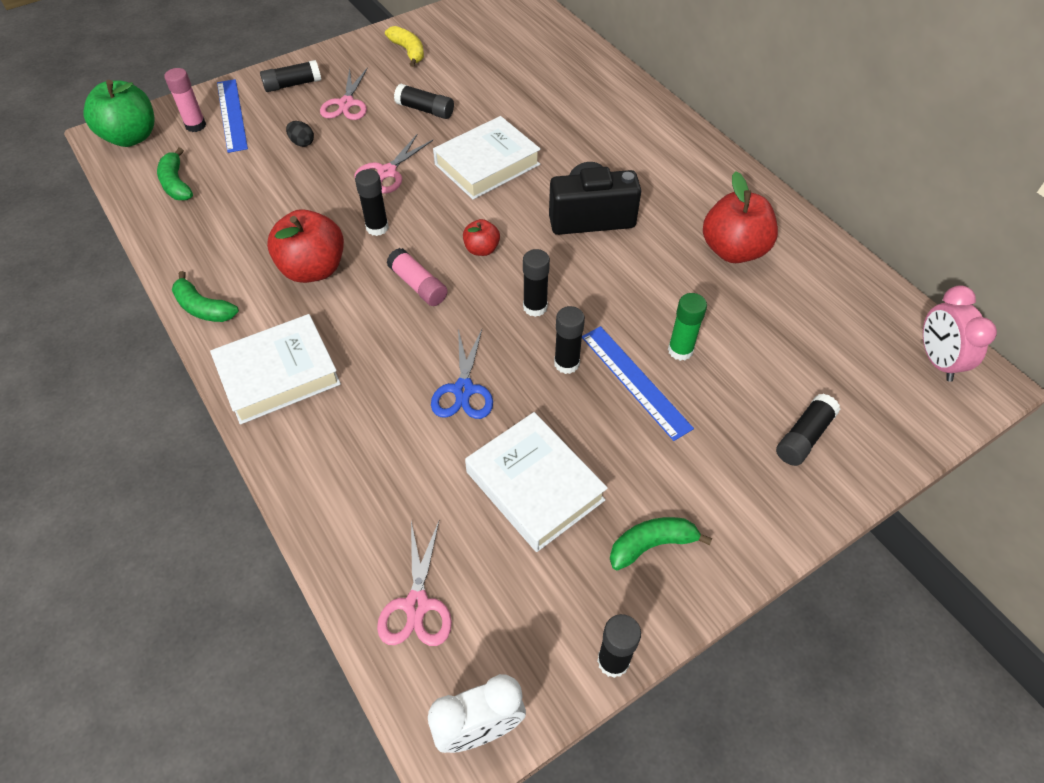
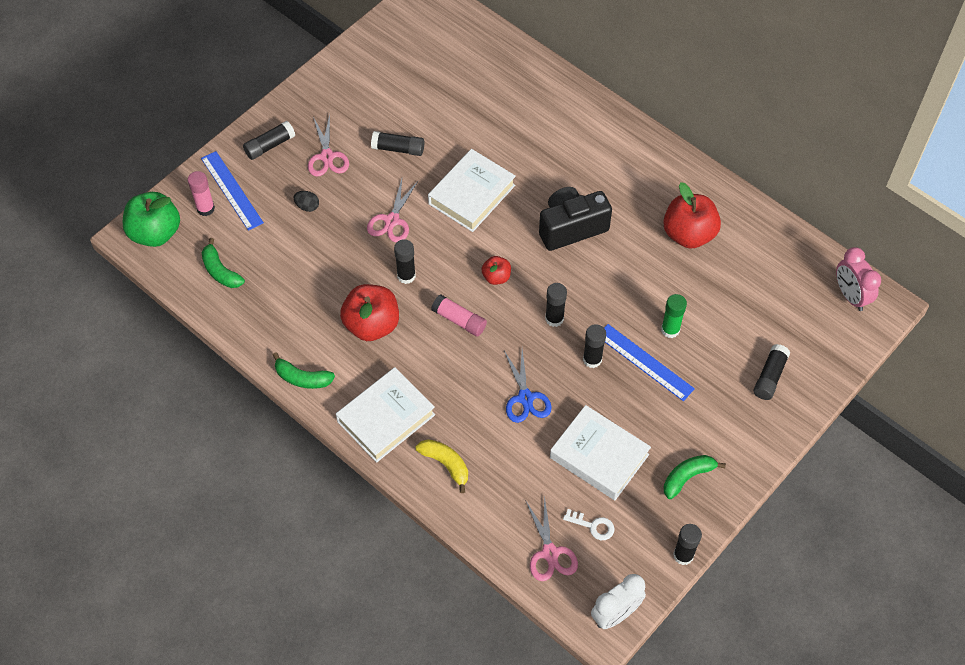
camera: 15 degrees left, 5 degrees up
(408, 51) = (357, 85): yellow banana -> yellow banana (446, 464)
(492, 581) = (593, 526): none -> white key

